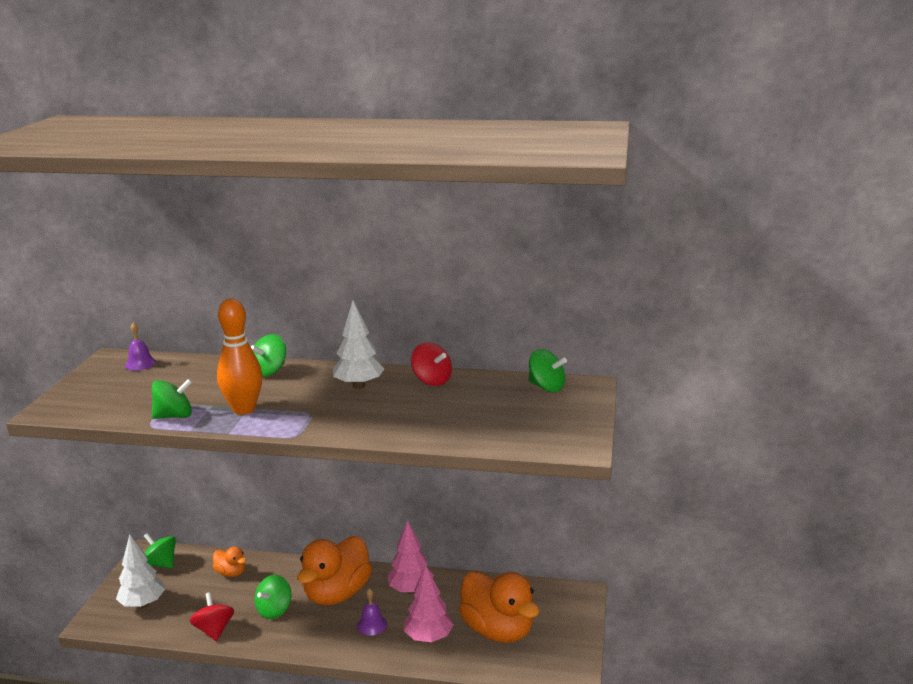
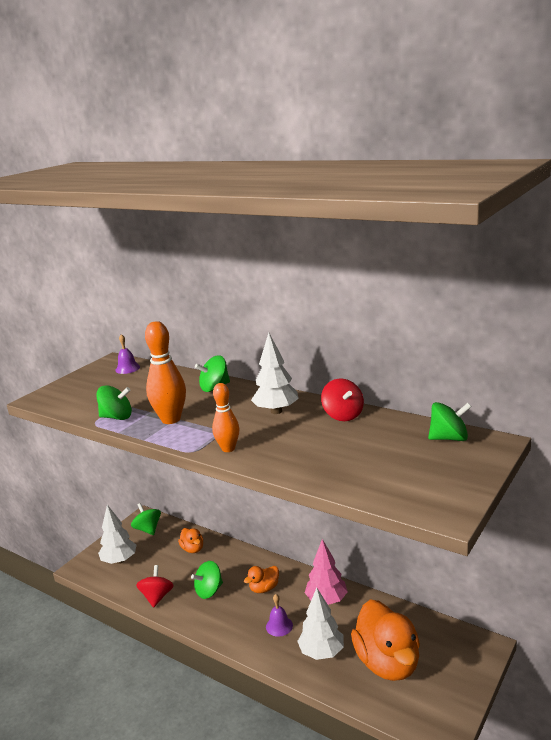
camera: 25 degrees right, 0 degrees up
(333, 428) = (228, 448): none -> orange bowling pin
(337, 594) = (264, 588): orange duck -> orange duck, size x0.47
(428, 637) = (321, 652): pink tree -> white tree
(546, 387) = (449, 438): green spinning top -> green spinning top turned 60 degrees counterclockwise

